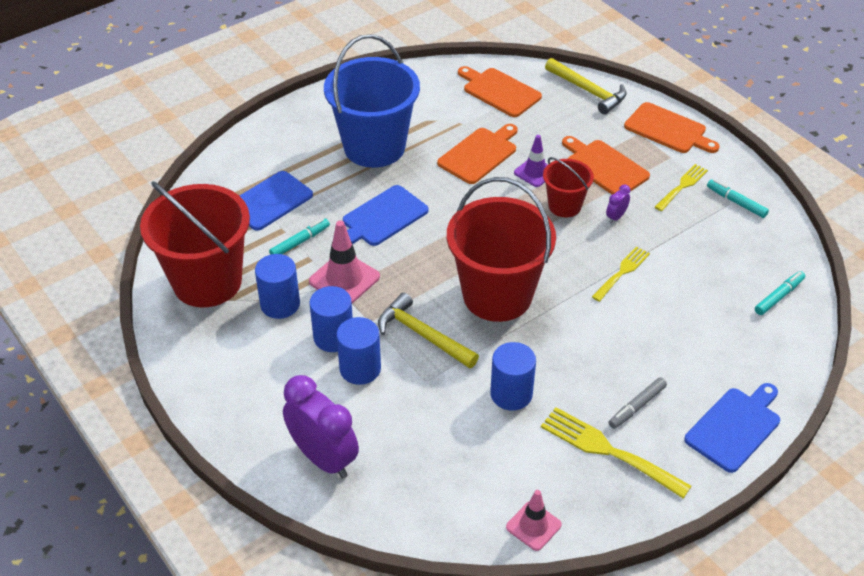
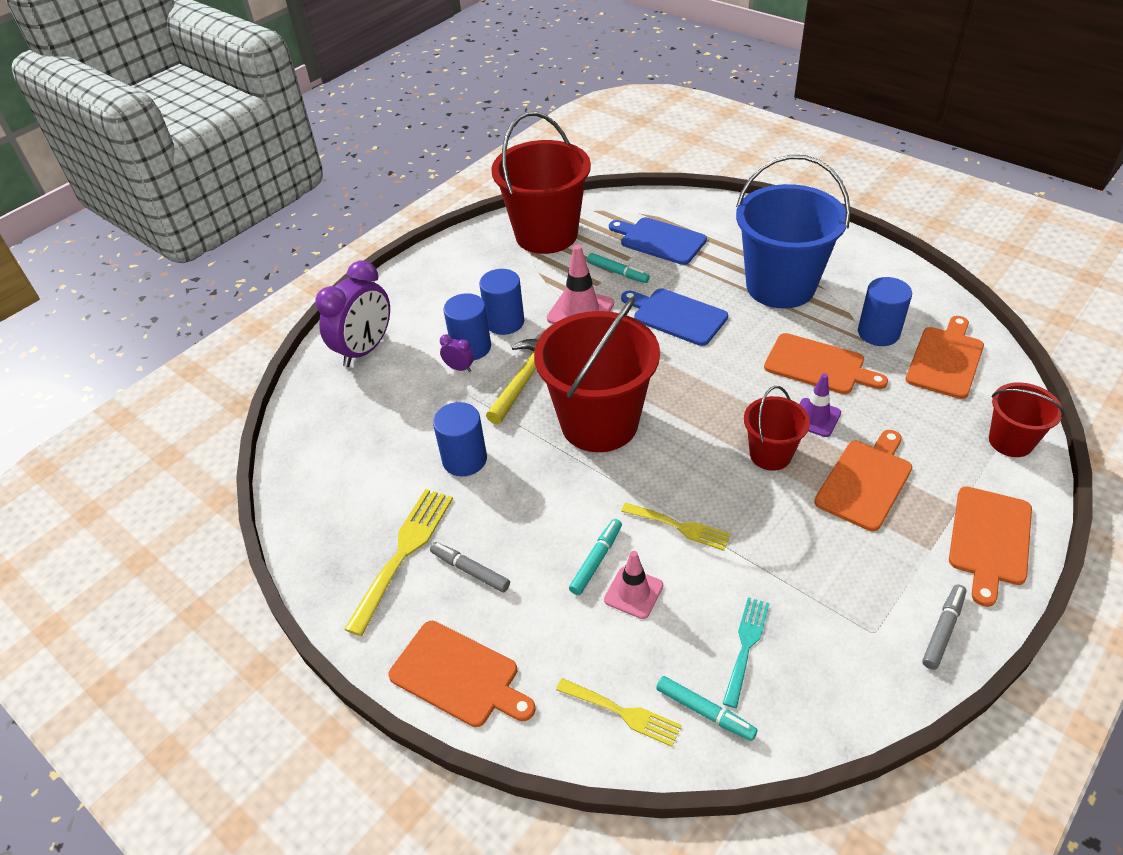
camera: 80 degrees right, 0 degrees up
(280, 304) = (534, 281): blue cylinder -> blue cylinder (878, 333)
(533, 526) = (303, 506): pink traffic cone -> pink traffic cone (633, 592)
(588, 91) = (1010, 441): yellow hammer -> red bucket
(616, 217) = (776, 507): purple clock -> purple clock (459, 368)
(682, 186) = (876, 570): yellow fork -> yellow fork (623, 712)
(731, 264) = (746, 646): none -> turquoise fork
(732, 172) = (943, 630): none -> grey marker
(735, 427) = (458, 675): blue cutting board -> orange cutting board
(736, 202) = (878, 640): turquoise marker -> turquoise marker (596, 560)

